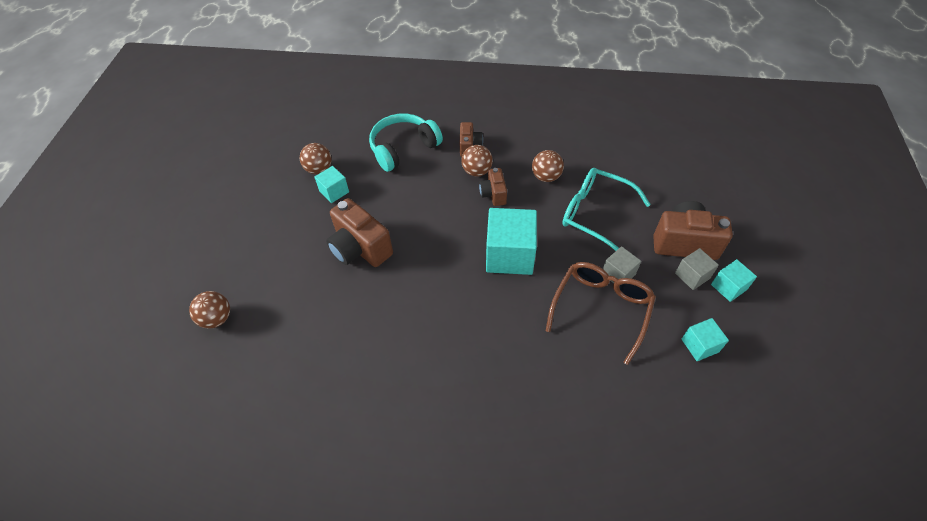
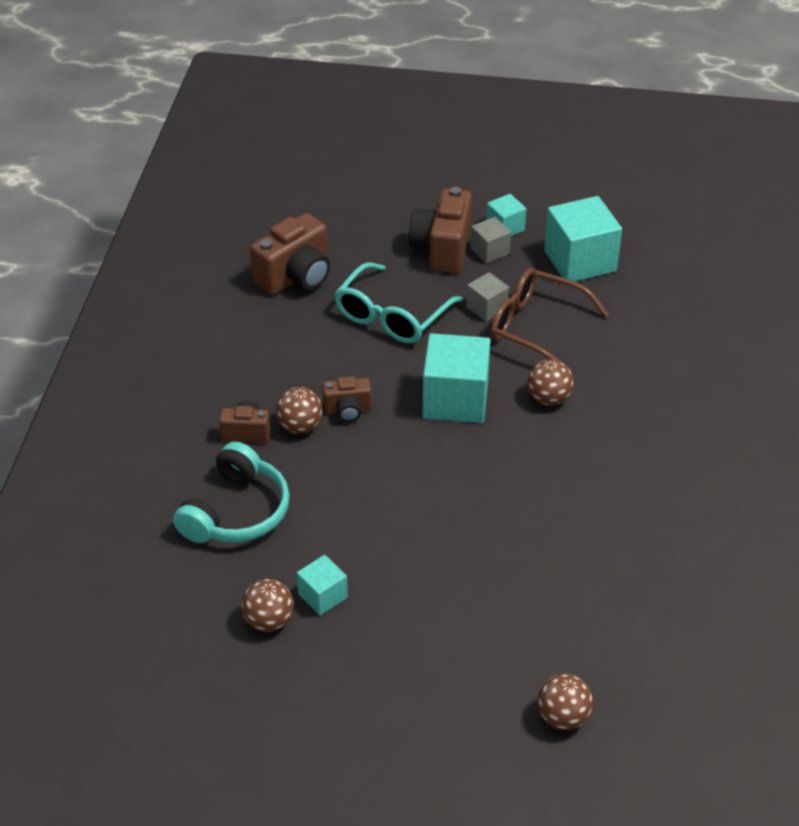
camera: 90 degrees left, 10 degrees down
(360, 248) = (439, 556): brown camera -> brown camera (296, 277)
(403, 148) = (236, 512): turquoise headphones -> turquoise headphones turned 120 degrees counterclockwise
(546, 177) = (320, 355): brown ball -> brown ball (548, 398)
(700, 345) = (580, 261): turquoise cube -> turquoise cube, size x1.91

